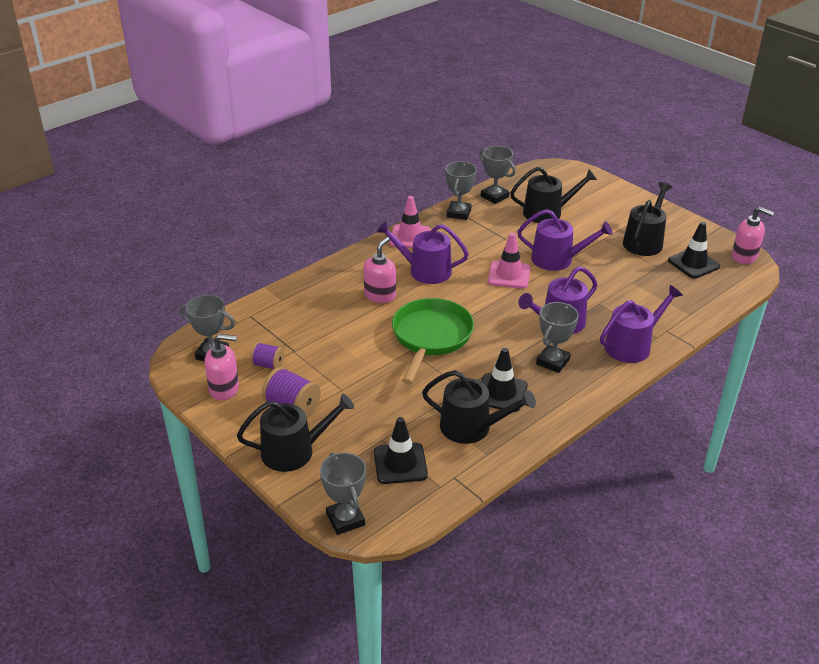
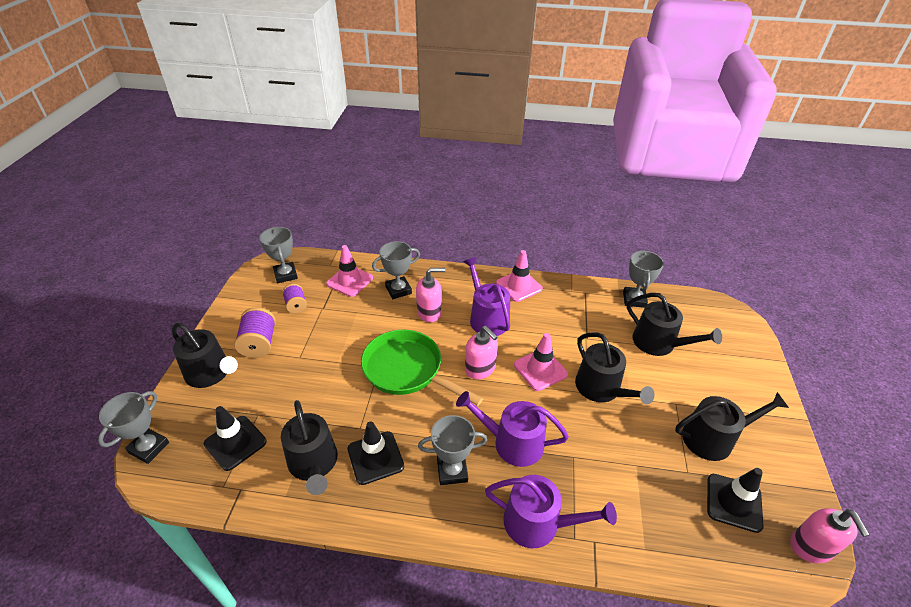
camera: 50 degrees right, 5 degrees up
(224, 389) = (254, 301): pink soap dispenser -> pink soap dispenser (480, 369)
(278, 320) = (350, 281): none -> pink traffic cone
(431, 337) = (407, 370): green pan -> green pan turned 120 degrees counterclockwise
(458, 213) = (583, 293): grey trophy -> grey trophy (398, 290)
(557, 259) = (601, 389): purple watering can -> black watering can

